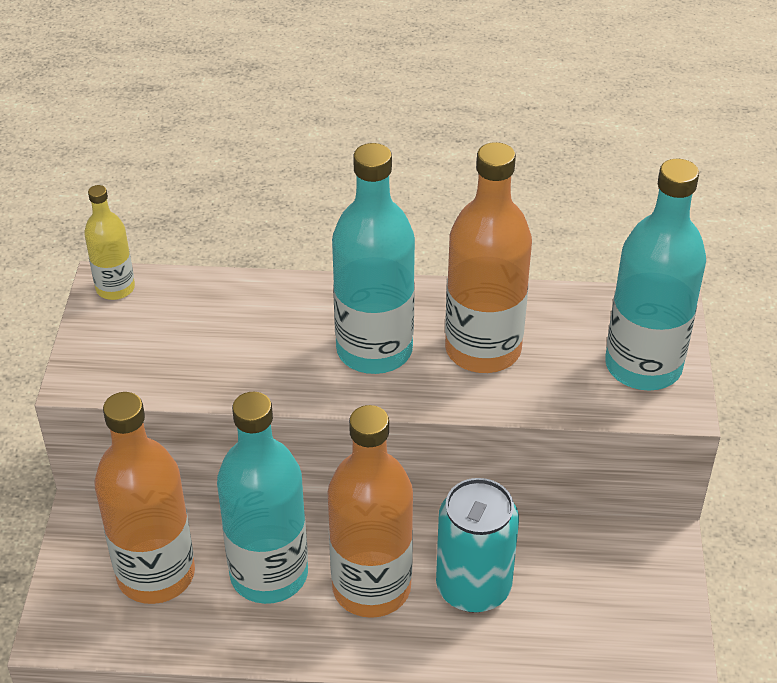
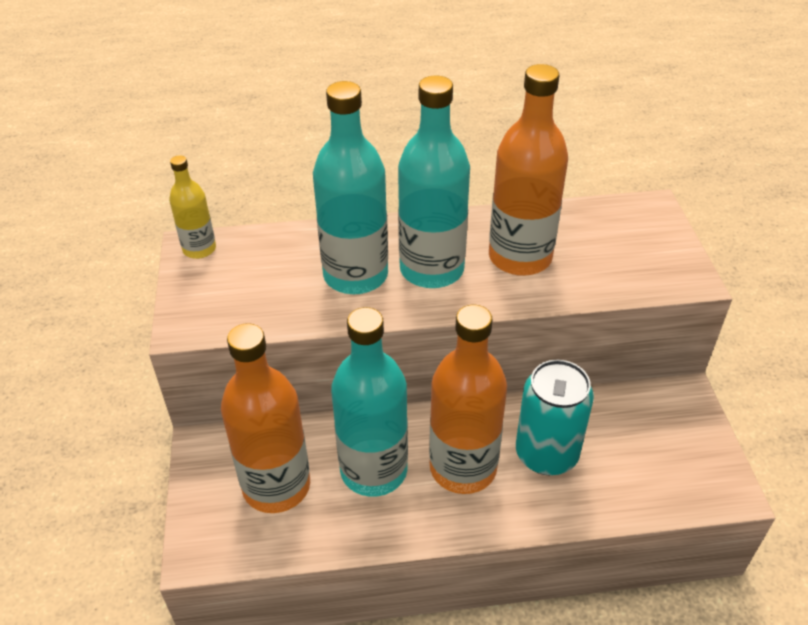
camera: 10 degrees left, 0 degrees up
(643, 366) = (651, 253): turquoise bottle -> turquoise bottle (355, 275)

